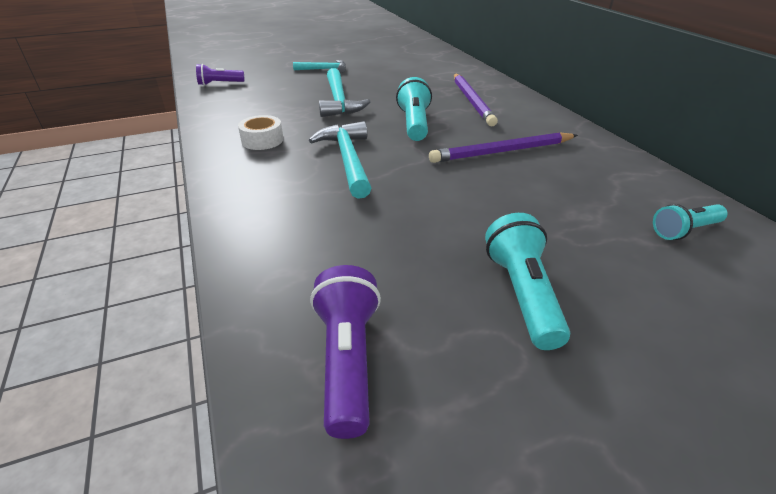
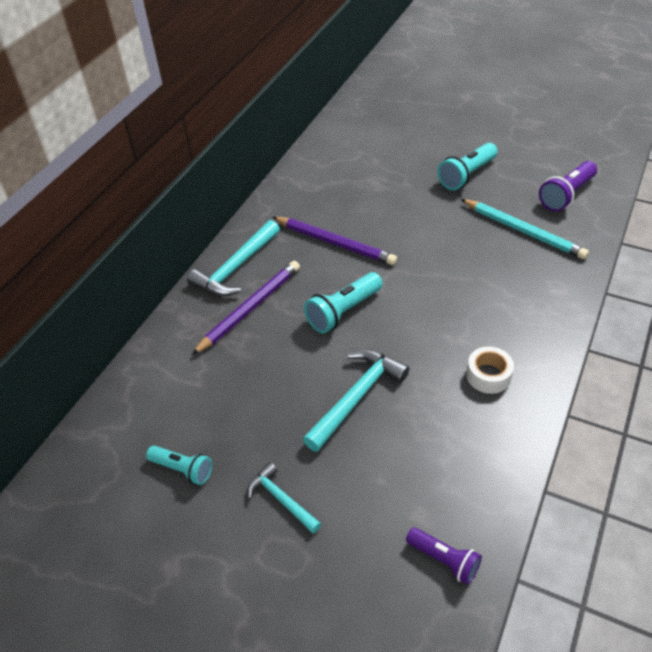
camera: 130 degrees left, 10 degrees up
(348, 160) = (445, 304): turquoise hammer -> turquoise hammer (236, 268)
(351, 259) = (523, 231): none -> turquoise pencil
(685, 230) = (348, 153): turquoise flashlight -> turquoise flashlight (182, 469)

